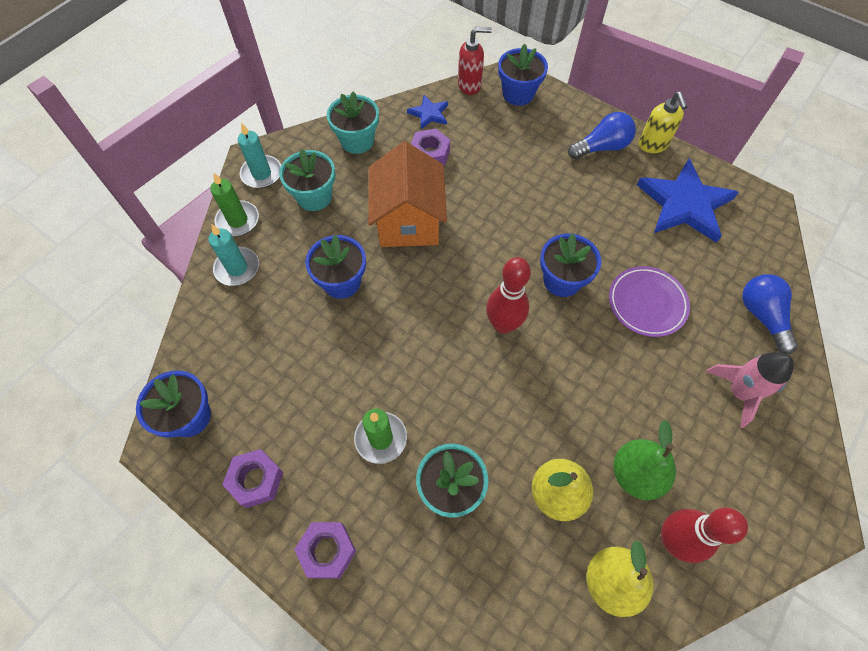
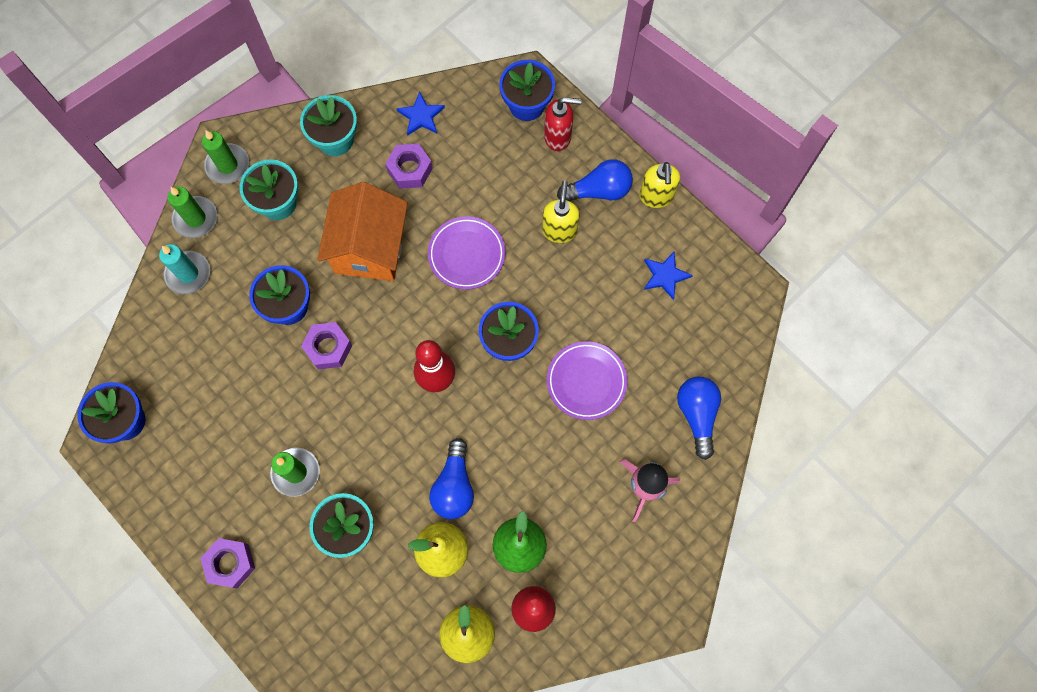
camera: 10 degrees right, 10 degrees up
(256, 480) = (178, 491): purple nut -> purple nut (328, 348)
(262, 174) = (227, 165): turquoise candle -> green candle
(470, 85) = (475, 84): red soap dispenser -> red soap dispenser (558, 137)
(500, 213) = (466, 254): none -> purple plate
(549, 423) = (454, 486): none -> blue light bulb
(577, 182) = (559, 230): none -> yellow soap dispenser
(685, 204) = (665, 276): blue star -> blue star, size x0.48

